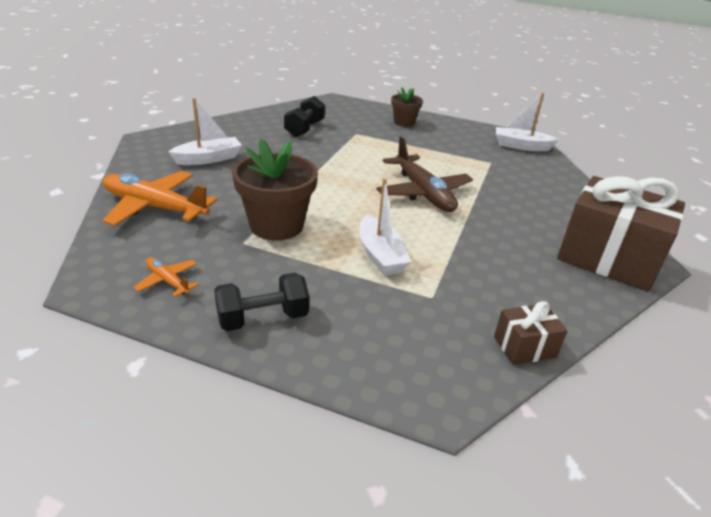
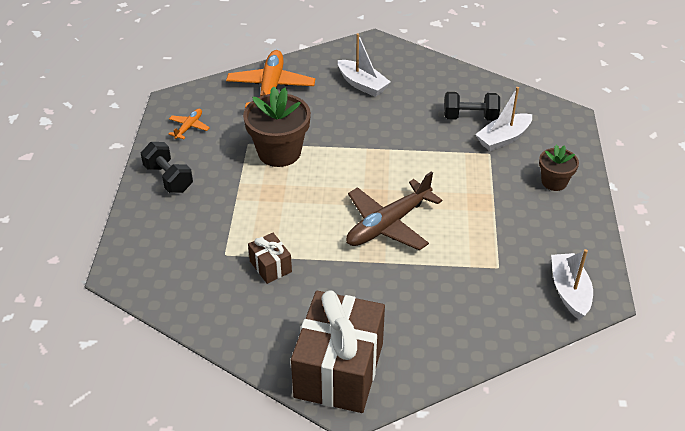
camera: 75 degrees right, 10 degrees up
(380, 255) = (266, 217): white boat -> white boat (503, 138)
(524, 347) = (185, 312): brown gift -> brown gift (270, 266)

